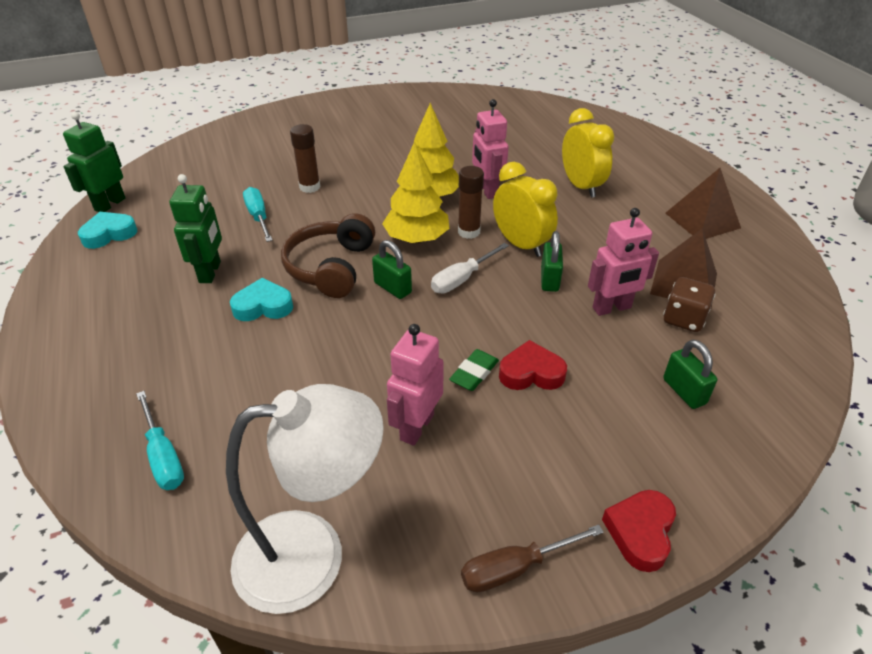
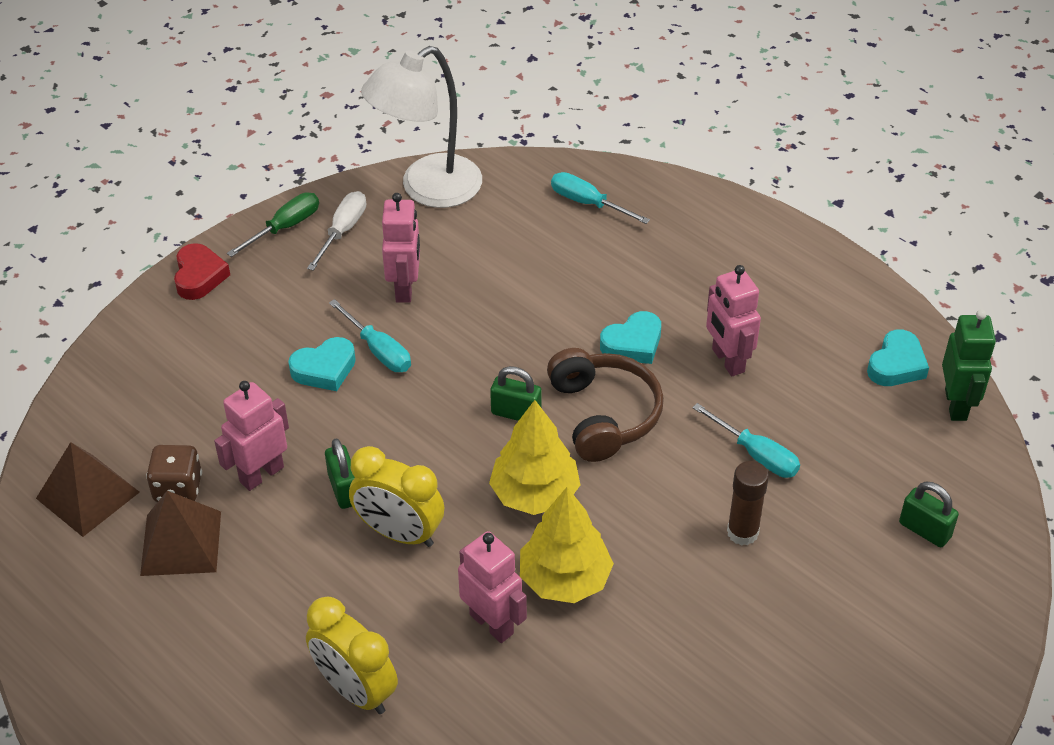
camera: 155 degrees right, 5 degrees up
(210, 272) = (727, 360): green robot -> pink robot
(462, 279) = (446, 453): white screwdriver -> white screwdriver (343, 231)
(469, 232) = (476, 530): brown glue stick -> none
(474, 373) = (378, 350): green eraser -> turquoise screwdriver
(515, 568) = (285, 227): brown screwdriver -> green screwdriver
(531, 373) = (324, 369): red heart -> turquoise heart
(684, 391) = (172, 401): green padlock -> green padlock (924, 530)
(702, 220) = (161, 678): brown pyramid -> brown pyramid (87, 495)

